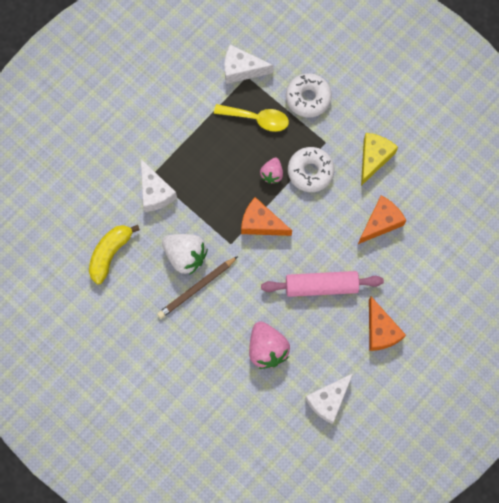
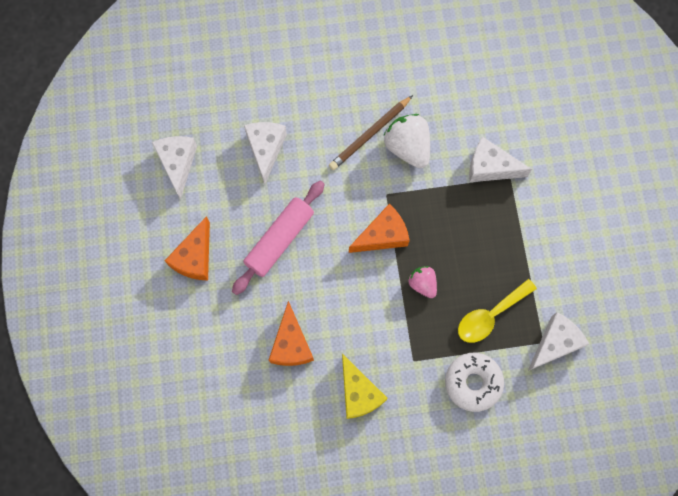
camera: 130 degrees right, 0 degrees up
(110, 254) = (462, 88): yellow banana -> none
(185, 256) = (407, 147): white strawberry -> white strawberry turned 75 degrees clockwise
(197, 288) = (370, 134): brown pencil -> brown pencil turned 135 degrees counterclockwise
(267, 349) = (265, 149): pink strawberry -> white cheese
(310, 172) = (395, 321): white donut -> none
(380, 331) = (195, 257): orange cheese -> orange cheese turned 90 degrees counterclockwise

